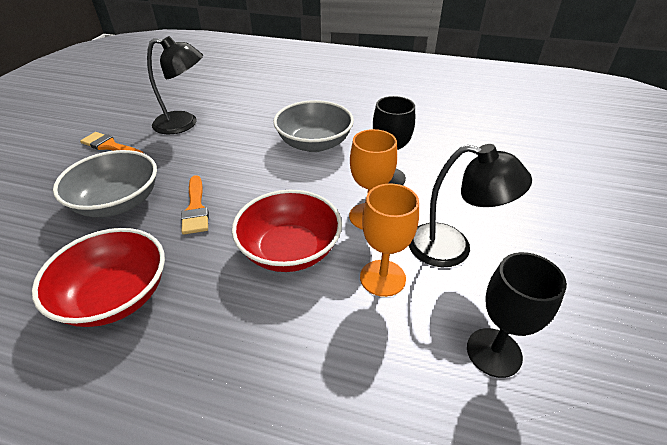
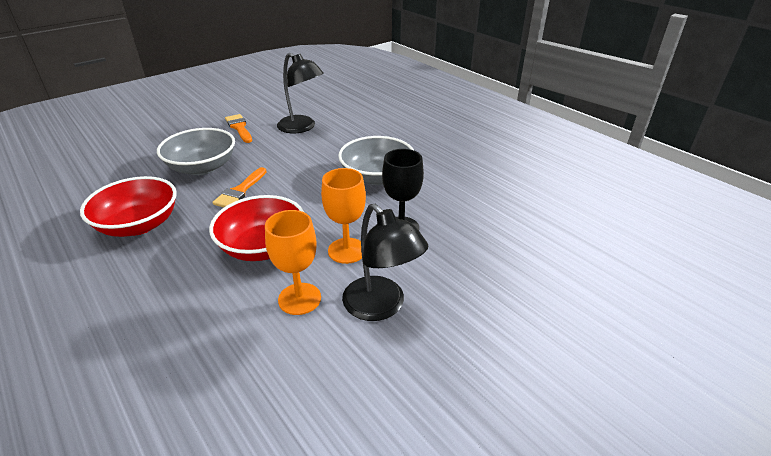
camera: 35 degrees right, 5 degrees down
(494, 352) = (309, 396): black goblet -> none

